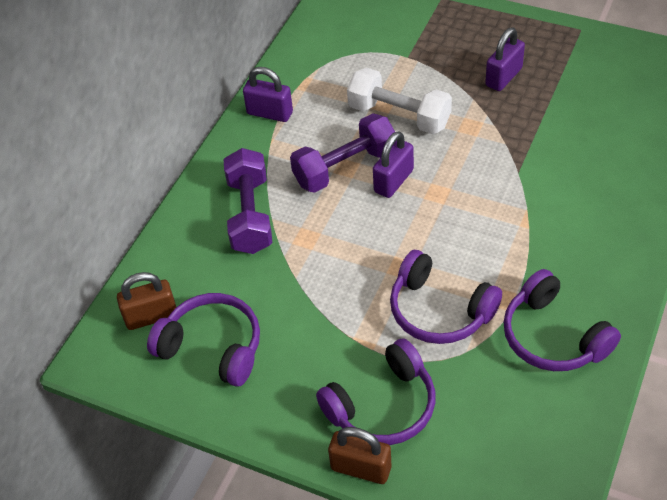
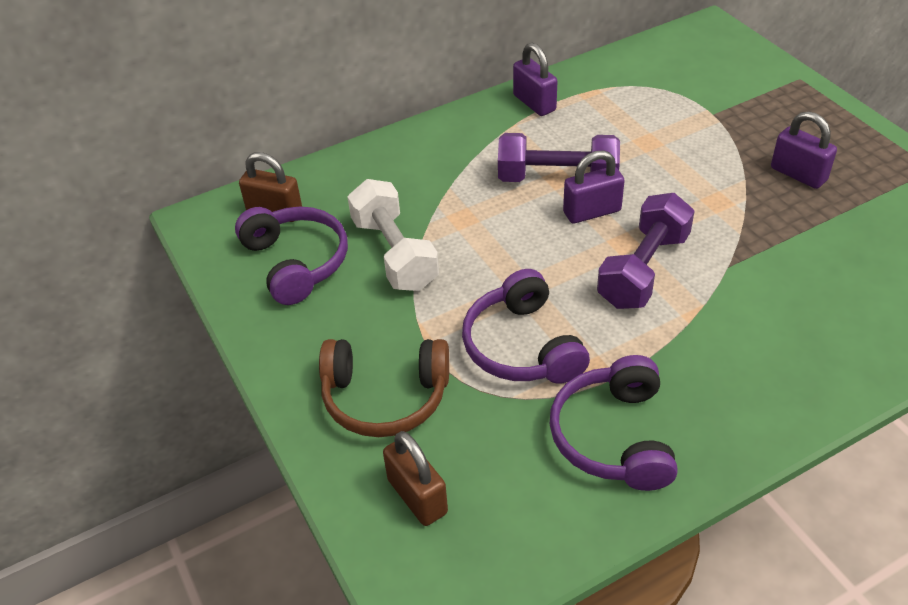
camera: 35 degrees right, 5 degrees down
(250, 215) = (434, 175): purple dumbbell -> purple dumbbell (643, 270)
(361, 468) = (312, 438): brown padlock -> brown padlock (417, 496)
(382, 406) = (385, 397): purple headphones -> brown headphones
(399, 116) = (653, 159): white dumbbell -> white dumbbell (394, 253)
(503, 77) = (798, 174): purple padlock -> purple padlock turned 60 degrees clockwise

